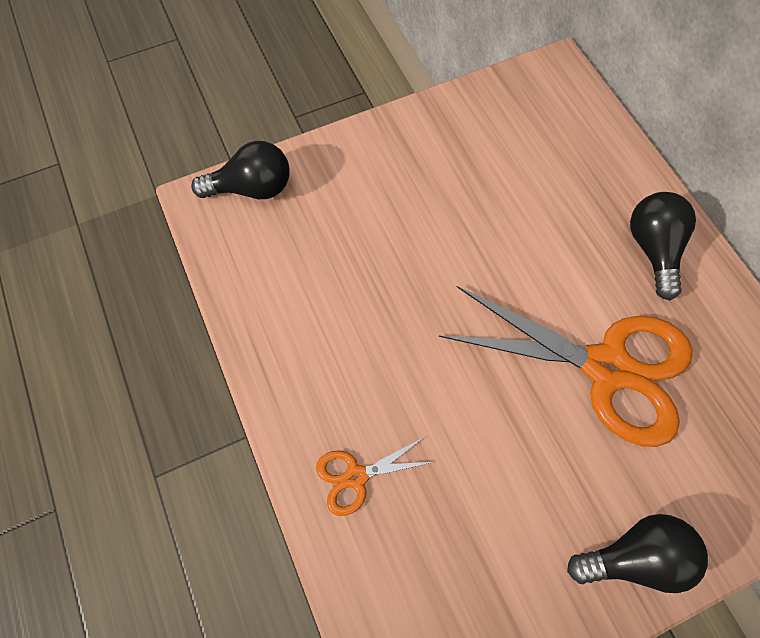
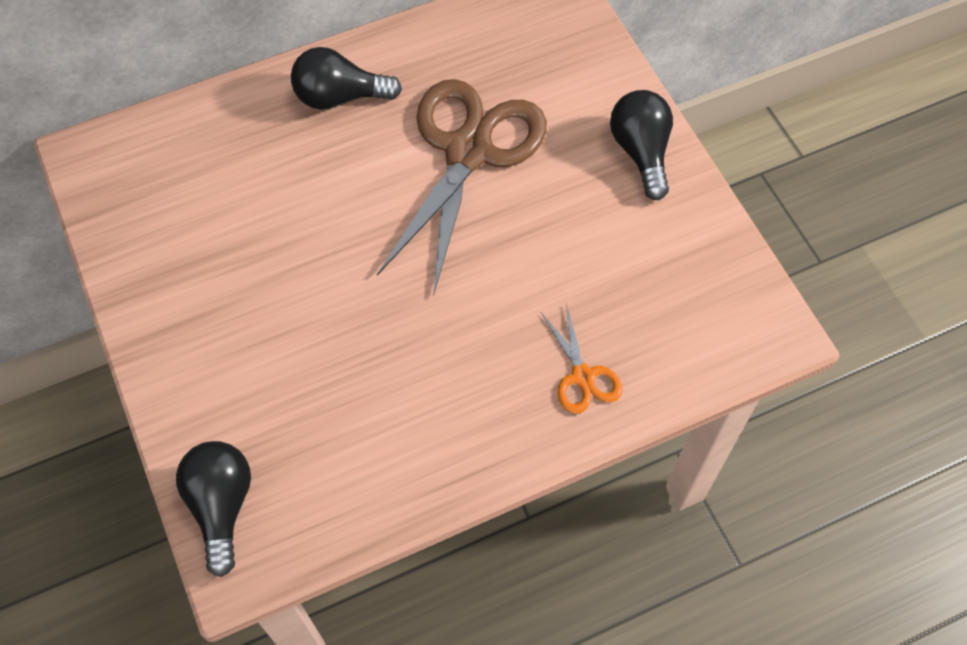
camera: 90 degrees left, 5 degrees down
(606, 367) = (468, 152): orange scissors -> brown scissors

